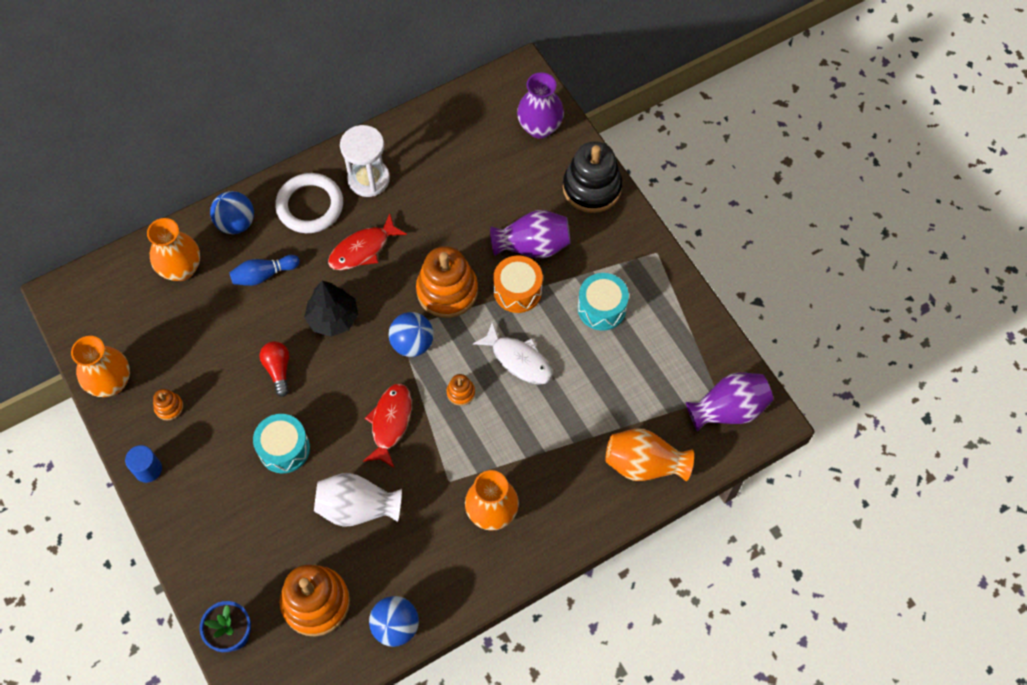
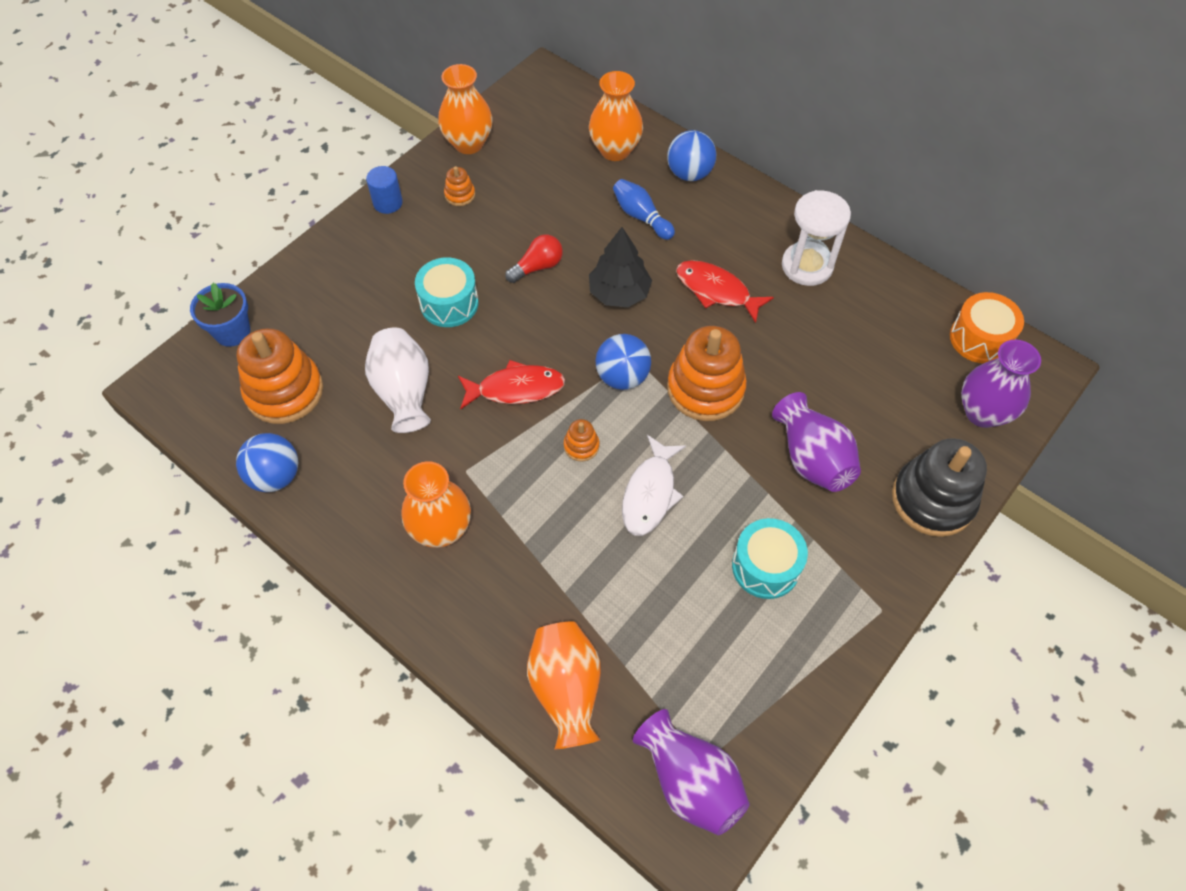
camera: 70 degrees right, 5 degrees down
(310, 206) = (744, 226): white ring -> none
(517, 291) = (742, 462): orange drum -> orange drum (979, 339)

